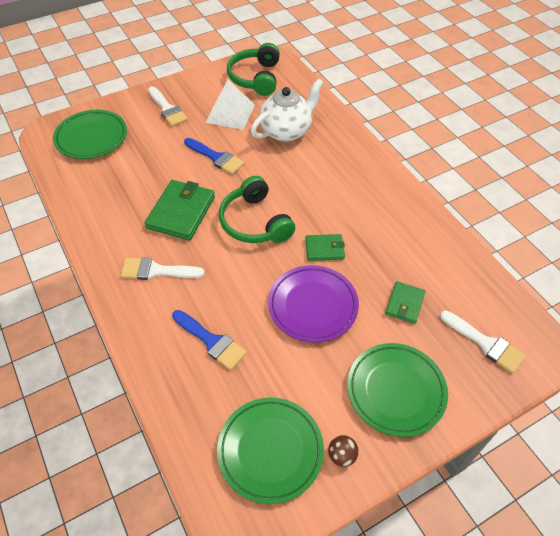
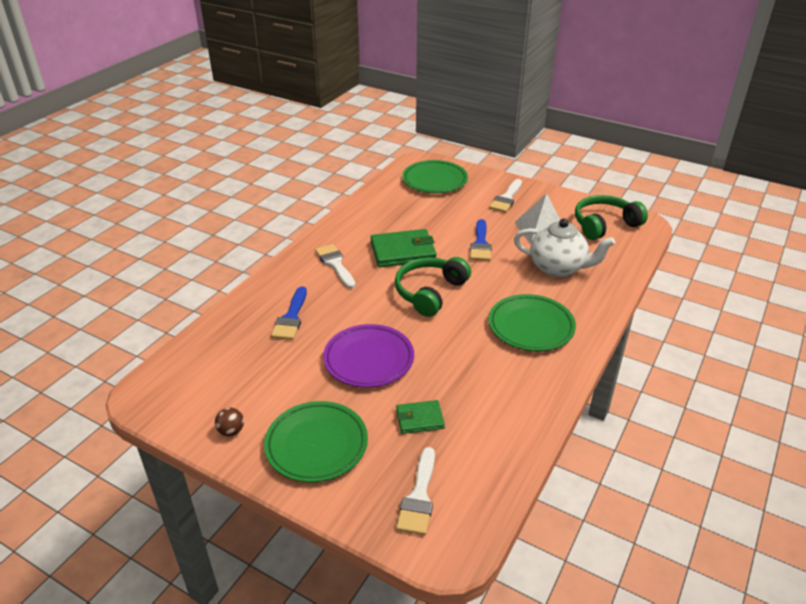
camera: 60 degrees right, 15 degrees down
(270, 450) = (213, 387): green plate -> green plate (531, 326)
(324, 249) = (438, 343): green wallet -> none

